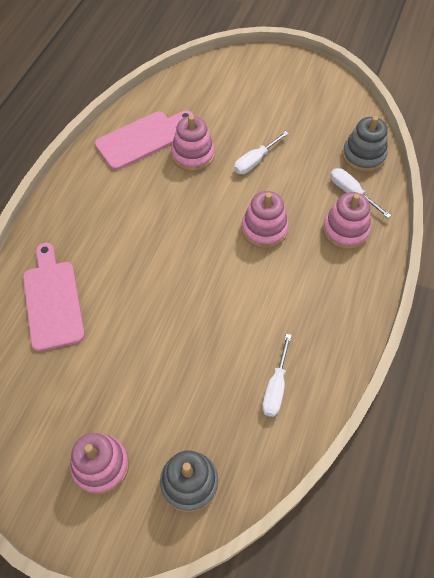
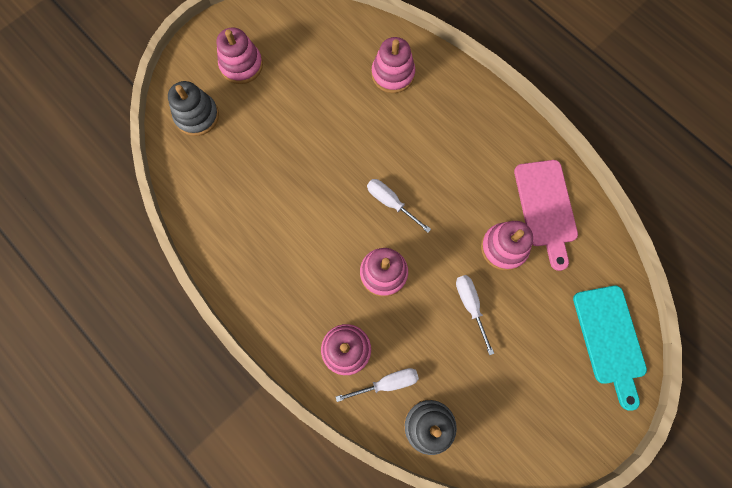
camera: 115 degrees right, 15 degrees up
(53, 301) = (393, 74): pink cutting board -> pink stacking toy
(229, 75) = (610, 339): none -> turquoise cutting board
(276, 387) = (231, 207): white screwdriver -> white screwdriver (391, 203)

